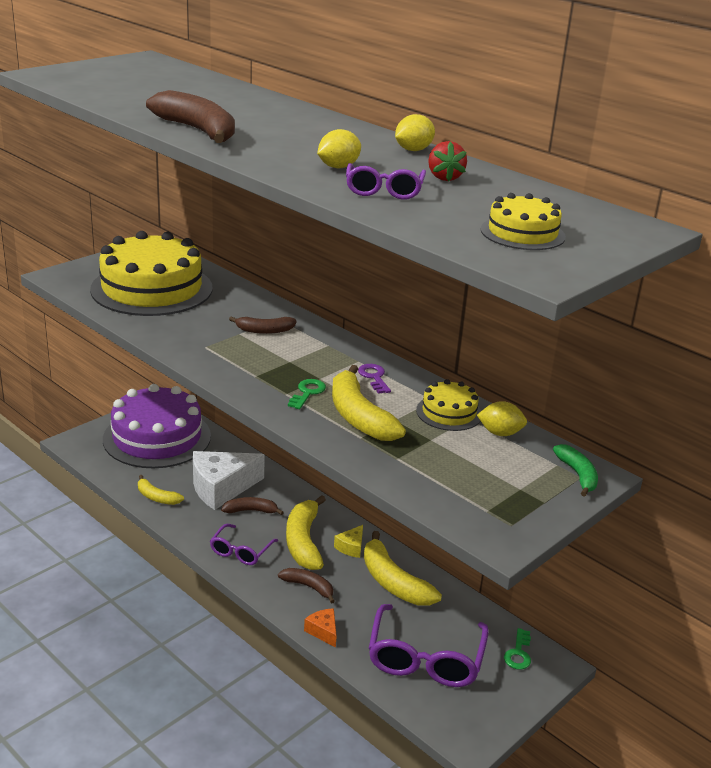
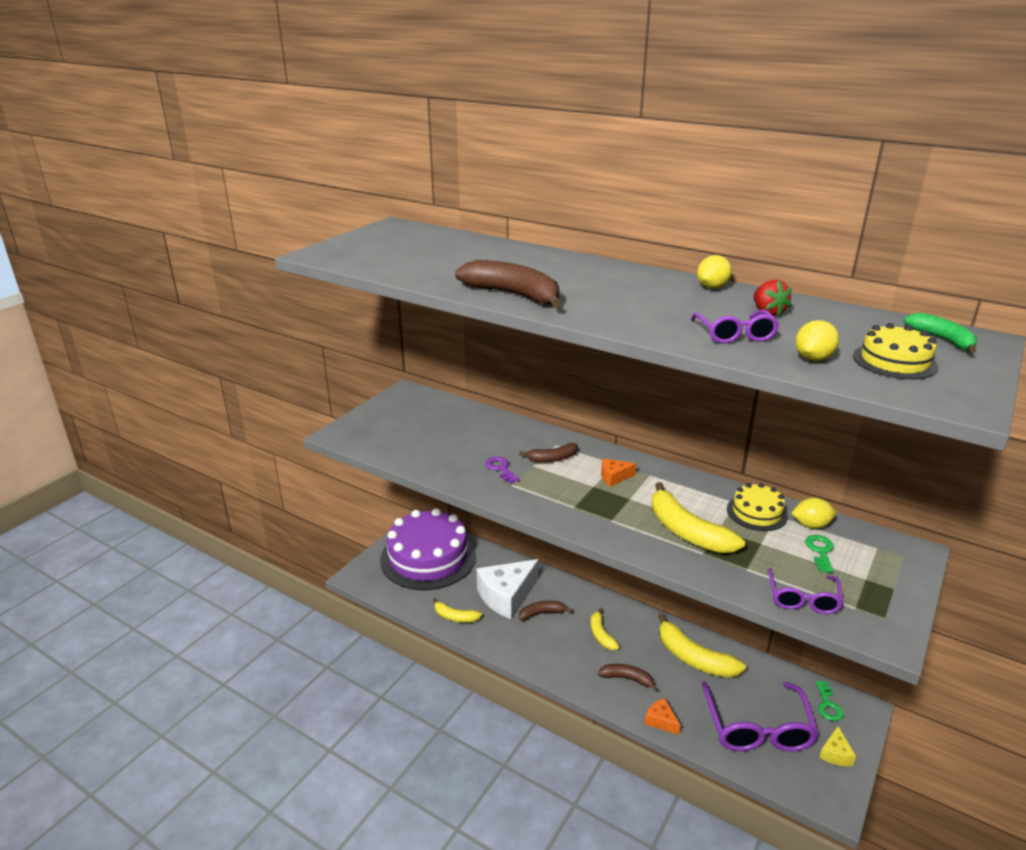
camera: 10 degrees left, 0 degrees up
(152, 289) = (429, 433): yellow cake -> none
(240, 551) = (553, 656): purple glasses -> purple glasses (802, 599)
(303, 542) = (601, 634): yellow banana -> yellow banana, size x0.57
(307, 393) = (628, 515): green key -> green key (820, 551)
(318, 357) = (614, 477): none -> orange cheese
(338, 167) = (671, 315): yellow lemon -> yellow lemon (813, 359)
(351, 547) = (643, 631): yellow cheese -> yellow cheese (835, 754)
(374, 377) = (673, 489): purple key -> purple key (501, 468)
(577, 475) = (900, 555): green banana -> green banana (942, 339)

